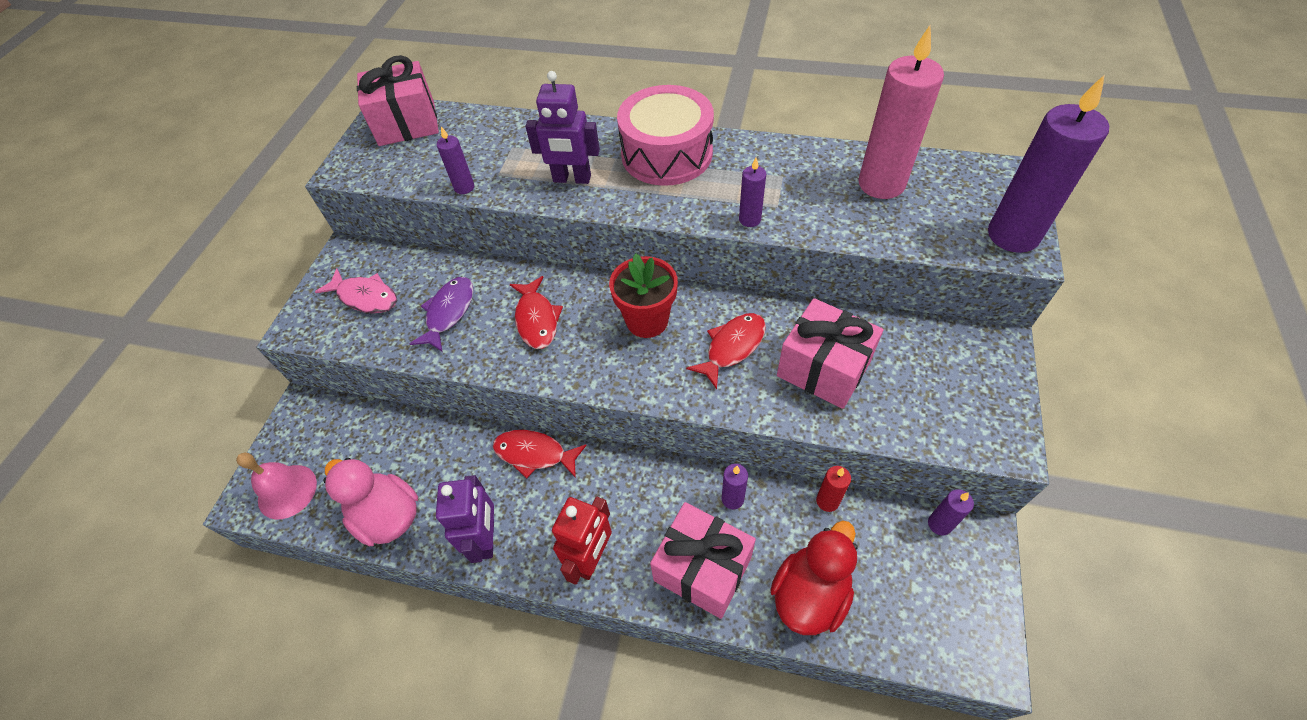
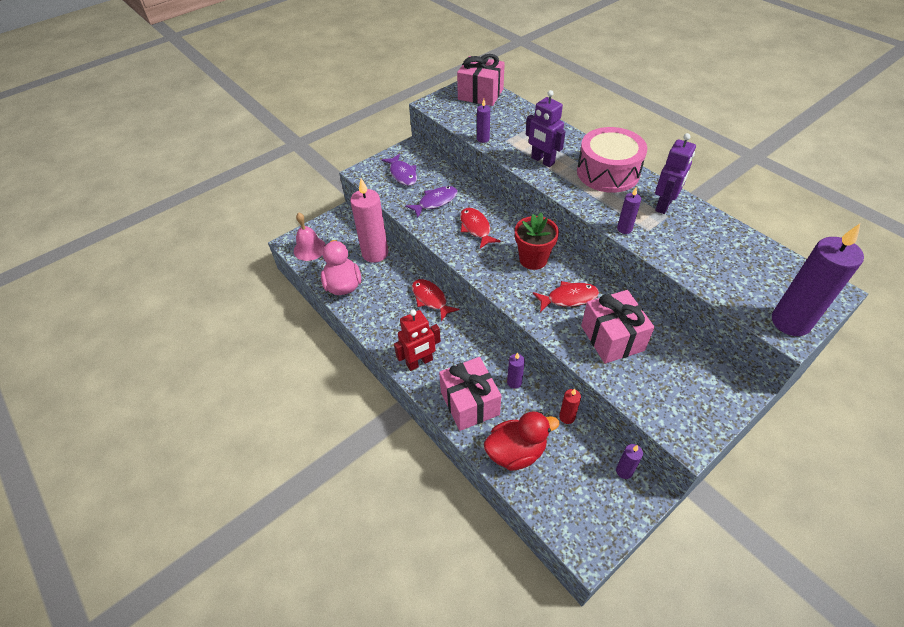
camera: 35 degrees right, 5 degrees down
(365, 297) = (402, 174): pink fish -> purple fish
(486, 539) = (378, 322): purple robot -> purple robot (664, 205)
(537, 319) = (476, 228): red fish -> red fish turned 135 degrees clockwise
(881, 184) = (728, 250): pink candle -> pink candle (375, 253)

